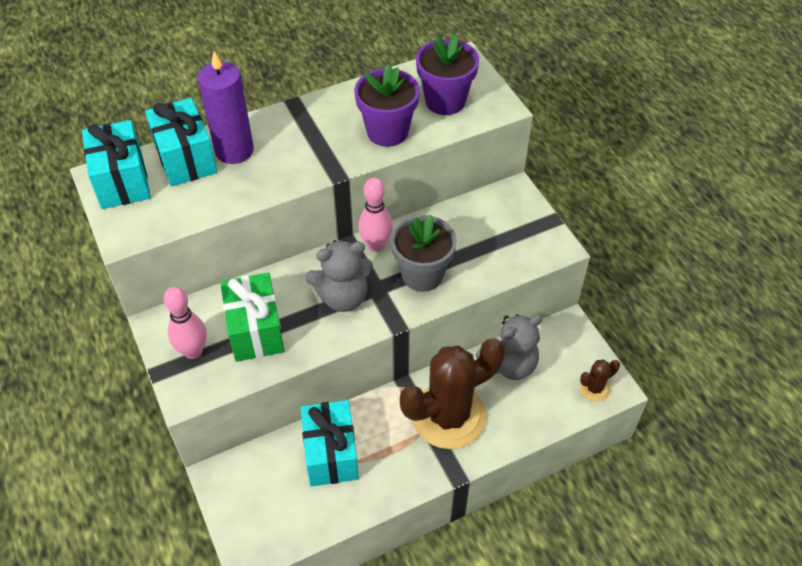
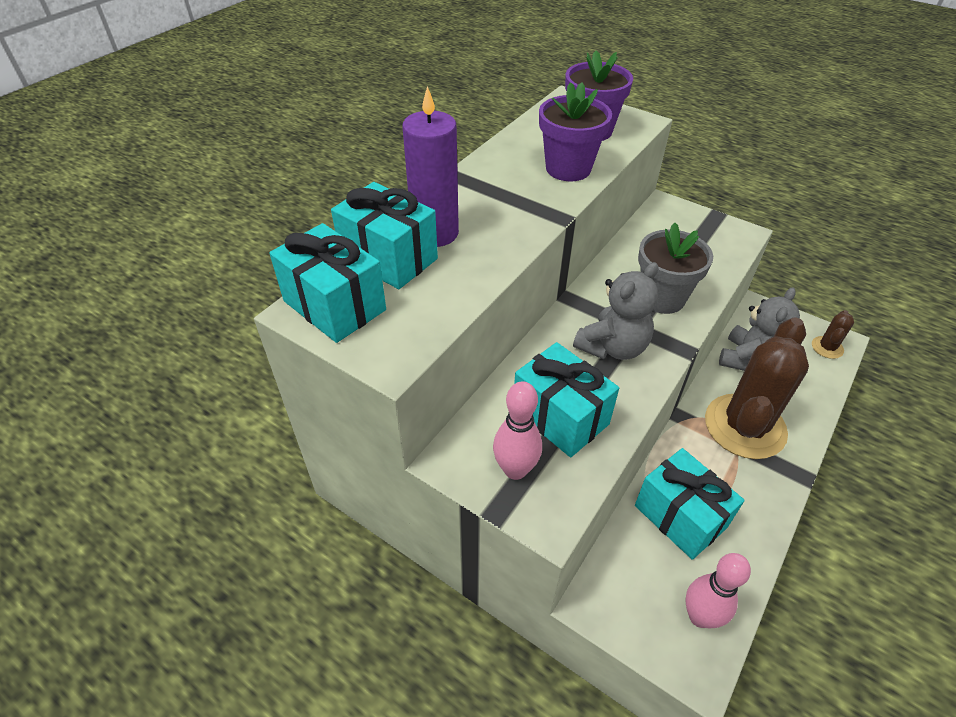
camera: 30 degrees left, 5 degrees down
(255, 330) = (560, 417): green gift -> turquoise gift
(376, 245) = (596, 290): pink bowling pin -> pink bowling pin (700, 616)

